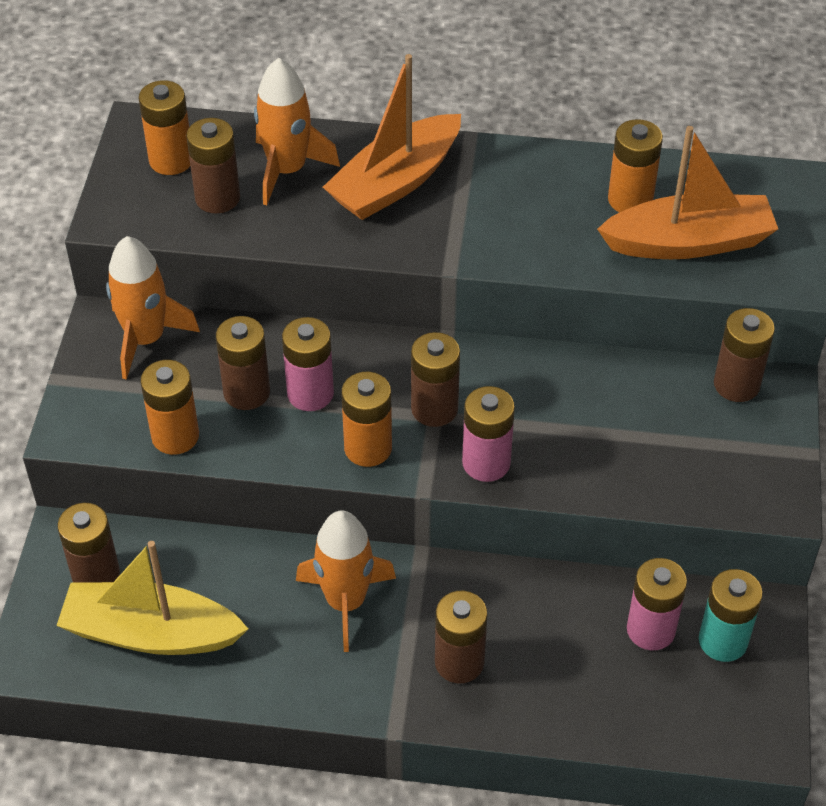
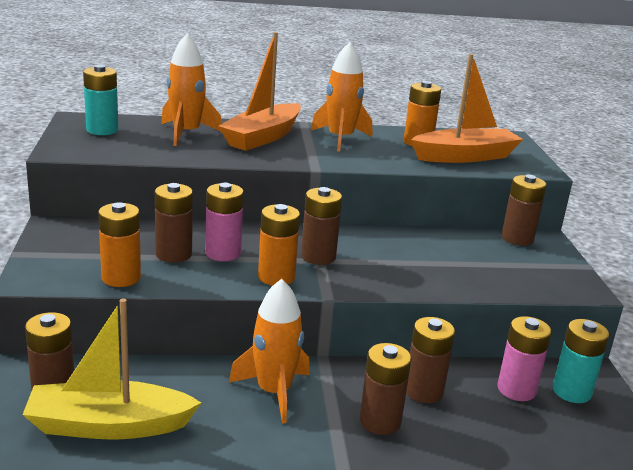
camera: 15 degrees left, 25 degrees down
(146, 339) = (89, 232): orange rocket -> orange rocket (340, 139)
(171, 160) = (102, 130): orange battery -> turquoise battery
(217, 198) = (139, 143): brown battery -> brown battery (423, 391)
(486, 463) = (368, 280): pink battery -> none

